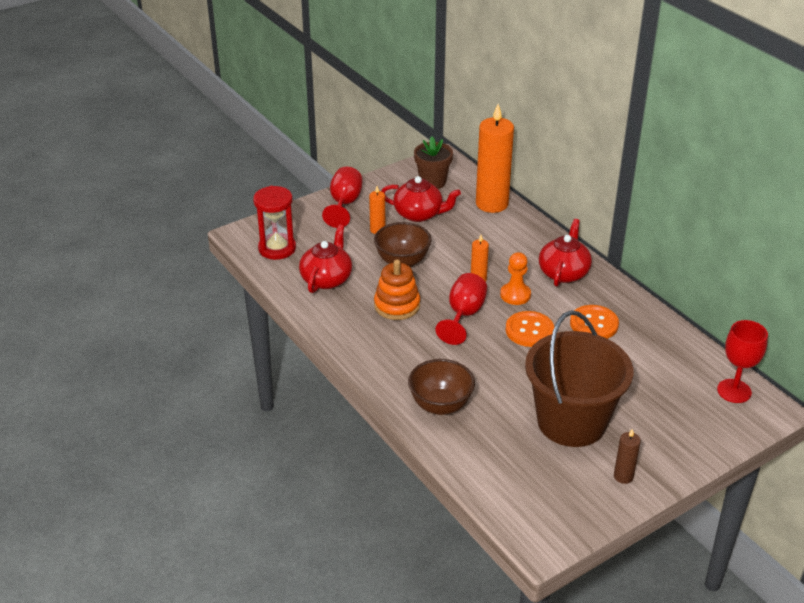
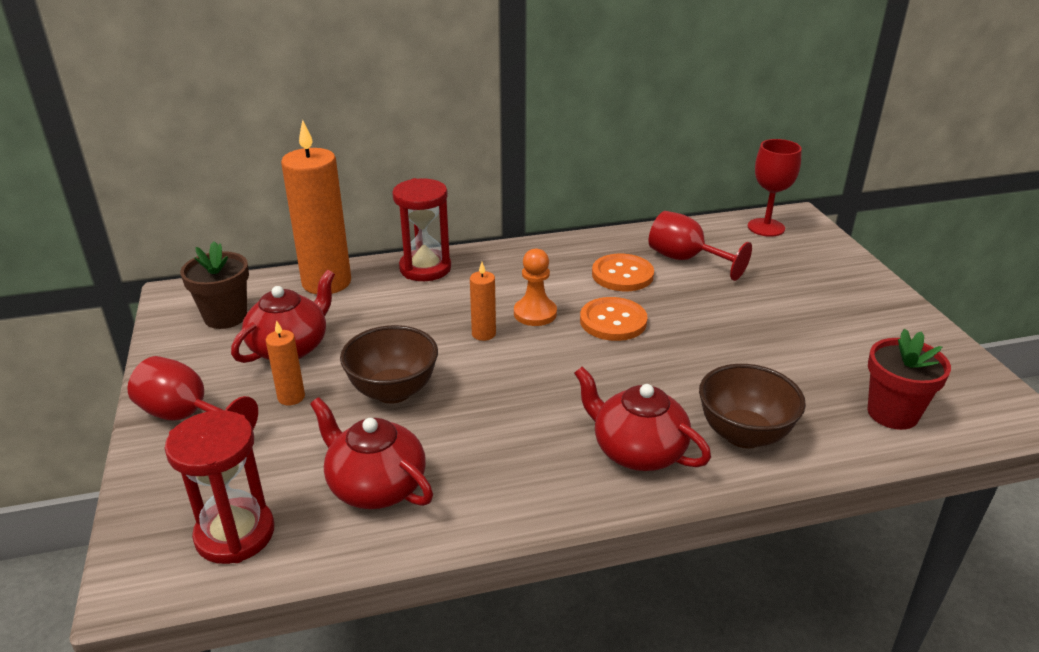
camera: 70 degrees left, 5 degrees down
(397, 305) = (496, 422): orange stacking toy -> none
(464, 315) = (554, 365): red goblet -> red goblet (686, 259)
(502, 474) = (892, 413): none -> red flower pot
(536, 236) = (425, 268): none -> red hourglass
(564, 272) = (513, 269): red teapot -> red teapot (637, 451)
(571, 421) = (797, 335): brown bucket -> none
(623, 476) = (897, 325): brown candle -> none

